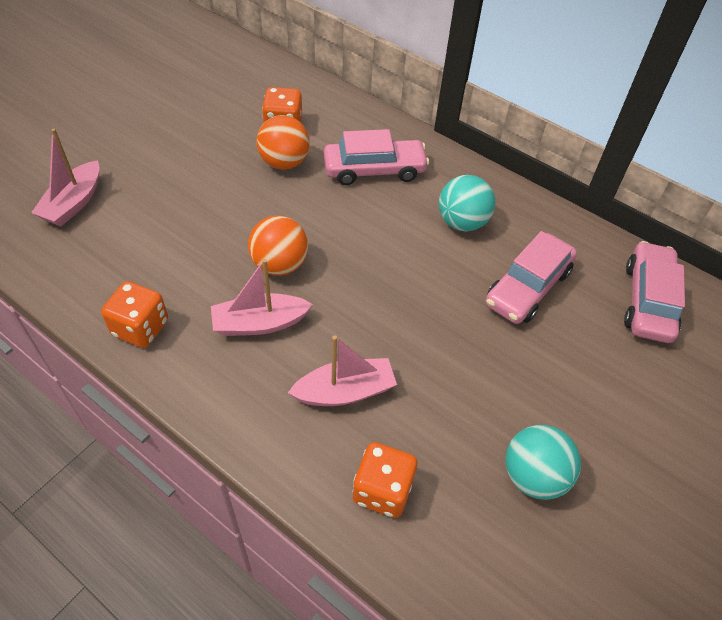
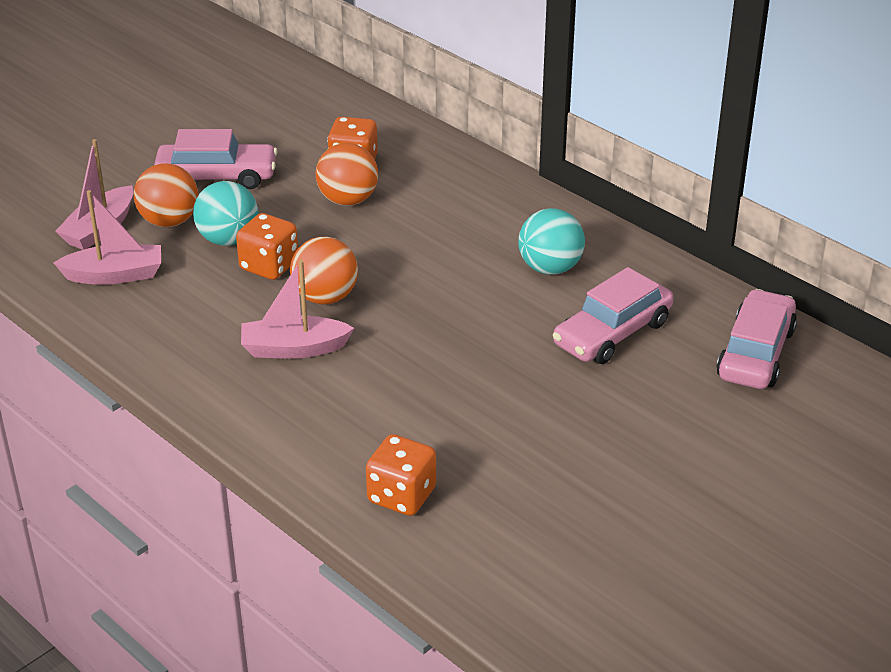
camera: 10 degrees right, 15 degrees down
(134, 192) = (169, 221): none -> orange ball
(140, 328) = (163, 345): orange dice -> orange dice (269, 266)
(345, 391) = (378, 413): pink boat -> pink boat (115, 275)
(374, 170) = (455, 212): pink car -> pink car (217, 177)
(533, 476) = (570, 496): turquoise ball -> turquoise ball (228, 239)

